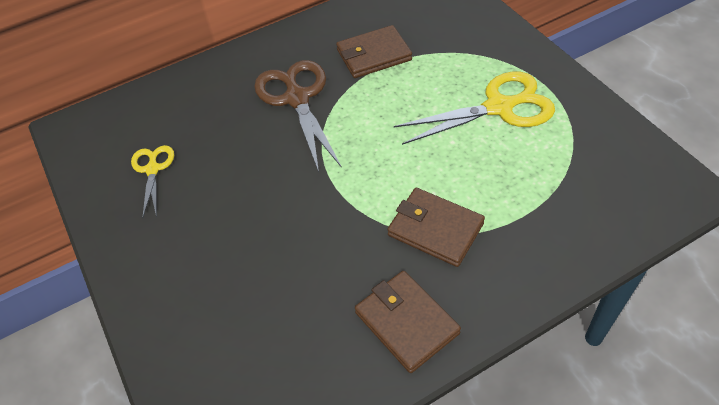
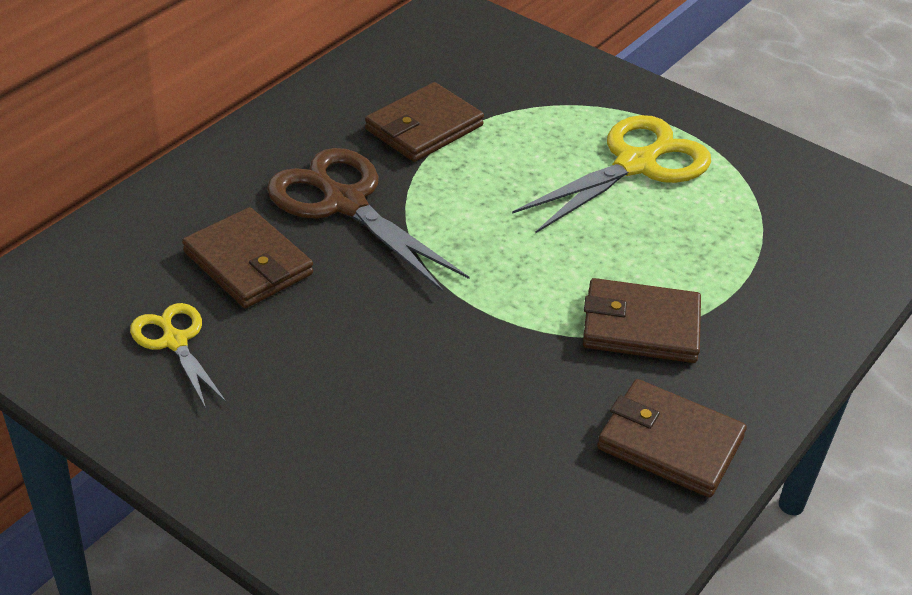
camera: 30 degrees left, 10 degrees down
(220, 127) = (248, 263): none -> brown wallet

